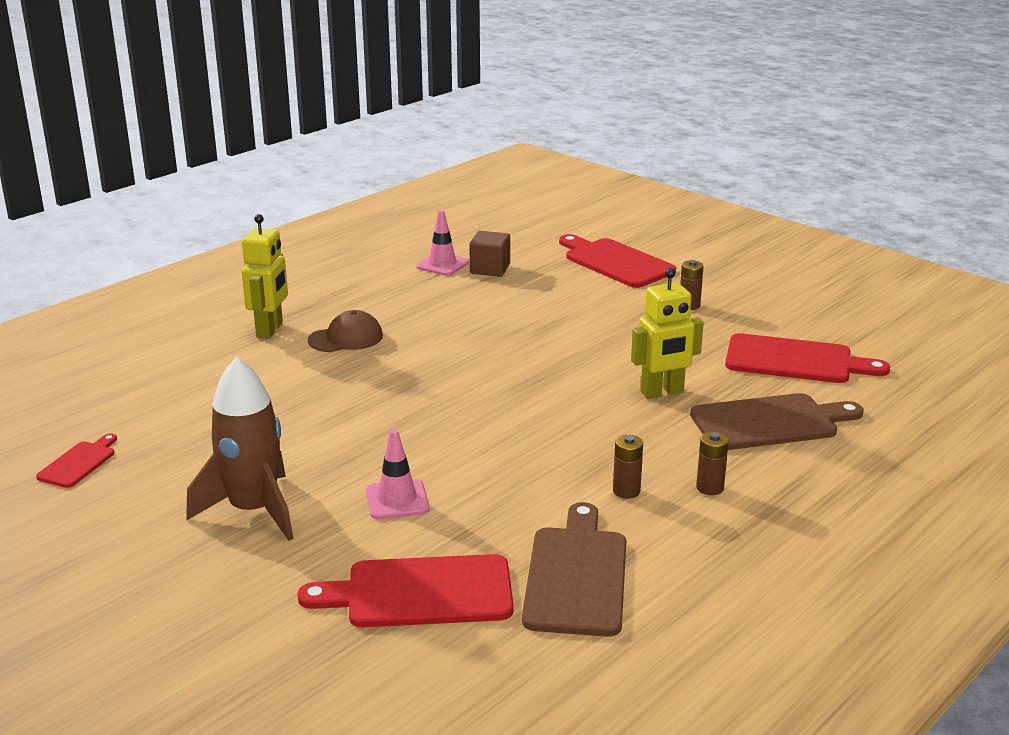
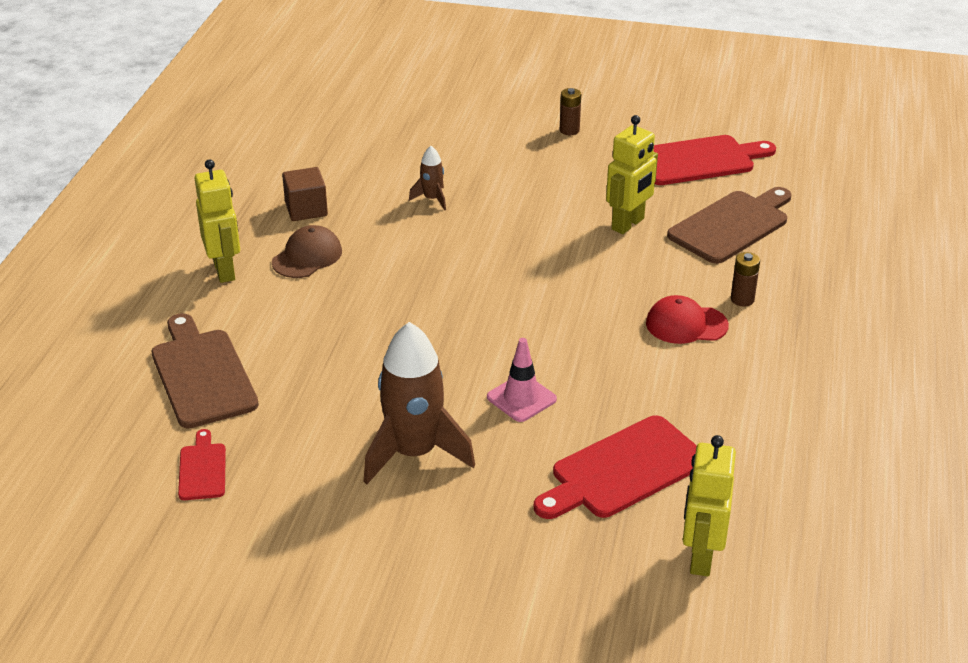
camera: 30 degrees left, 10 degrees up
(406, 699) = (700, 557): none -> yellow robot
(442, 265) = (312, 149): pink traffic cone -> none
(490, 269) = (361, 141): brown cube -> brown cube (306, 209)
(501, 325) = (432, 199): none -> brown rocket
(577, 575) = (720, 410): brown cutting board -> brown cutting board (202, 374)
(615, 262) = (465, 102): red cutting board -> none
(626, 491) = (686, 324): brown battery -> red cap

